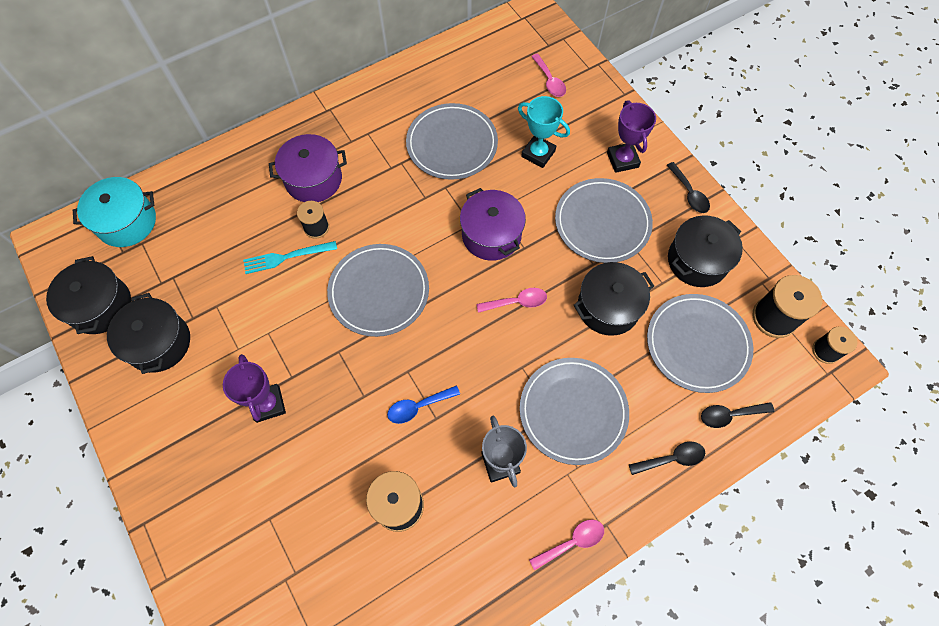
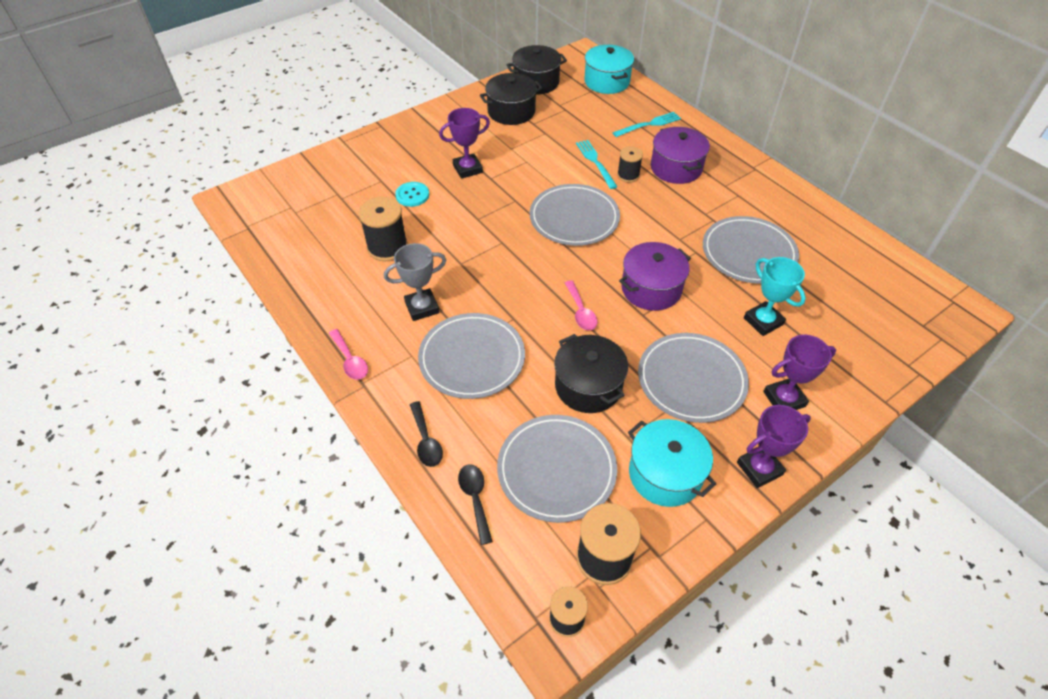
camera: 85 degrees right, 15 degrees down
(229, 191) = (649, 125): none -> turquoise fork
(307, 475) = (412, 195): none -> turquoise button
(418, 406) = (470, 251): blue spoon -> none
(538, 153) = (763, 321): turquoise trophy -> turquoise trophy turned 60 degrees counterclockwise
(549, 81) = (869, 328): pink spoon -> none
(689, 193) = (759, 468): black spoon -> purple trophy
(697, 260) = (665, 474): black pot -> turquoise pot

